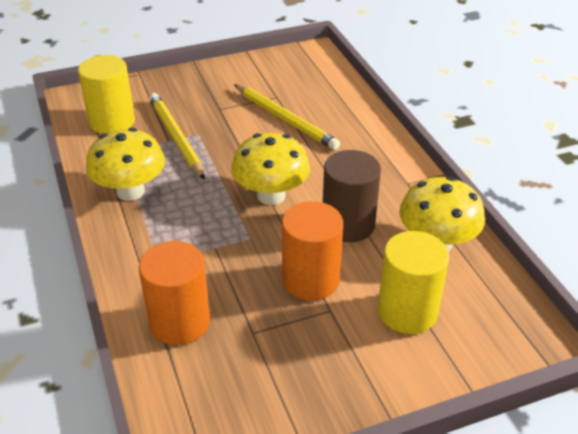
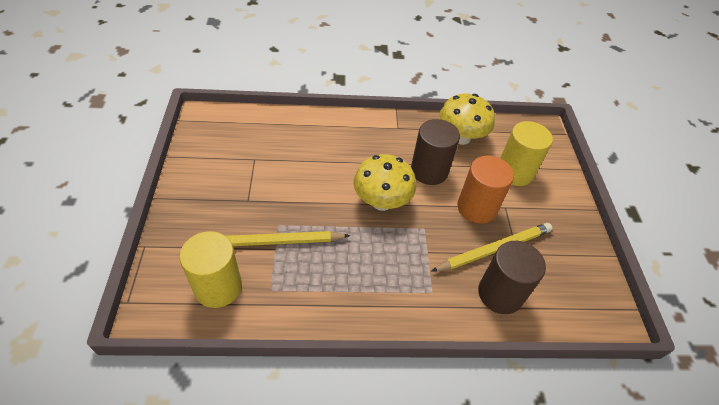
camera: 75 degrees left, 10 degrees up
(130, 191) = (336, 294): yellow mushroom -> none
(180, 322) = (500, 293): orange cylinder -> brown cylinder
(285, 119) = (289, 163): yellow pencil -> yellow pencil (494, 249)

